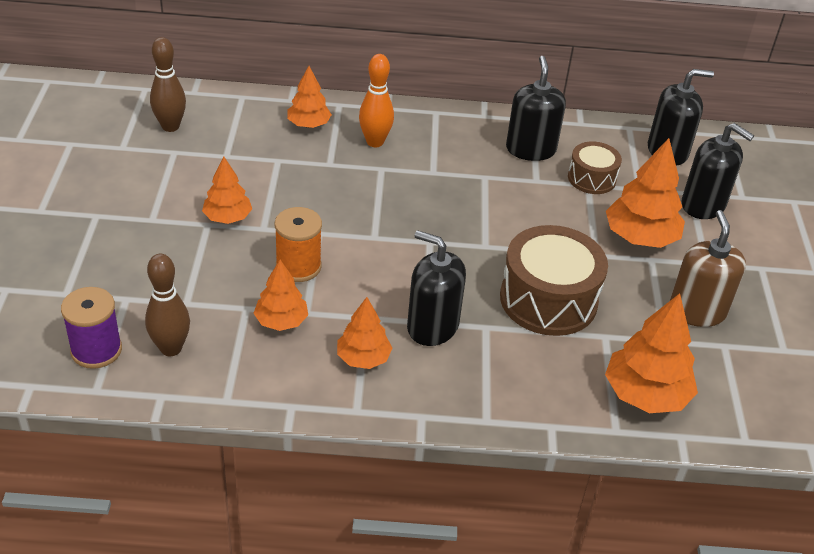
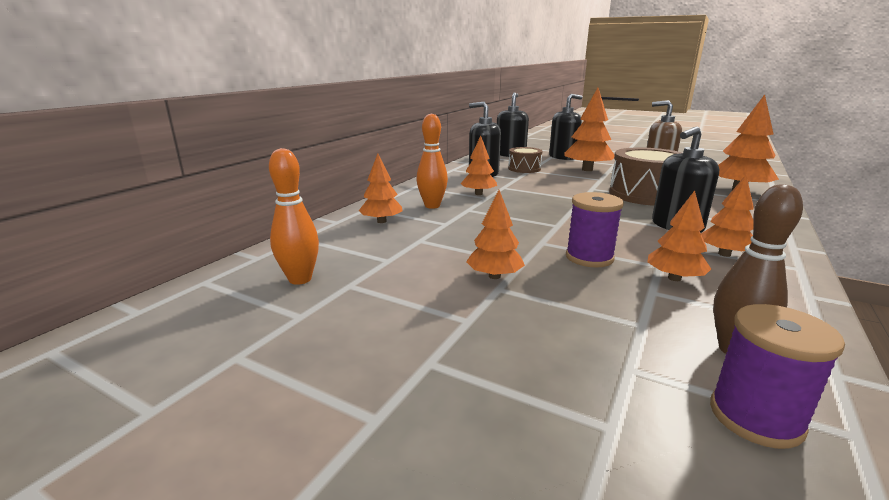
camera: 60 degrees left, 20 degrees down
(170, 126) = (300, 279): brown bowling pin -> orange bowling pin
(298, 266) = (589, 257): orange spool -> purple spool
(442, 163) = (478, 194): none -> orange tree

